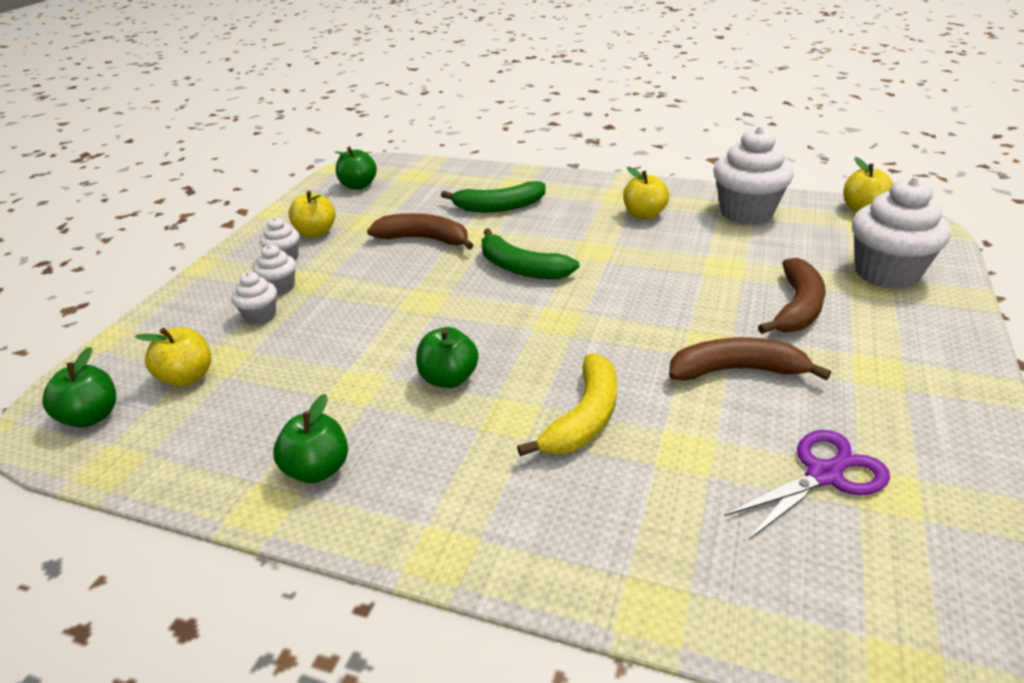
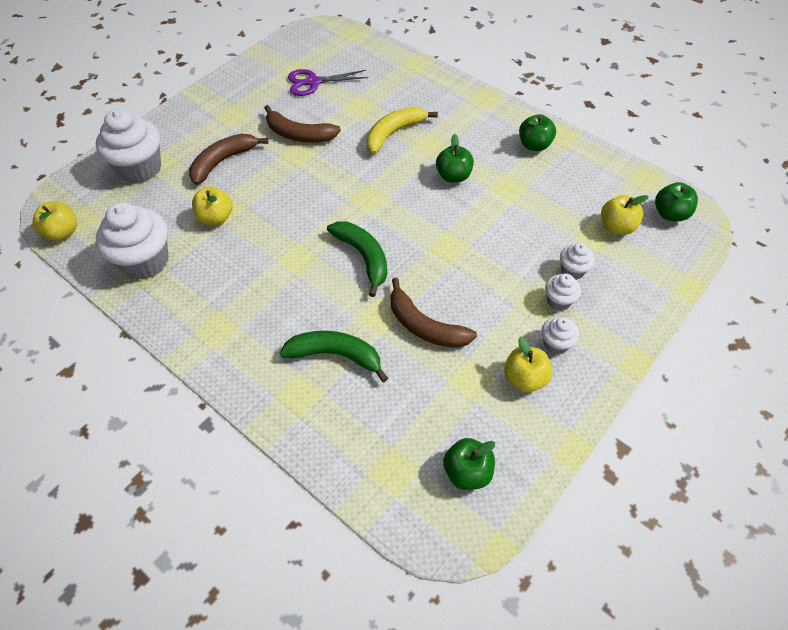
camera: 160 degrees left, 20 degrees up
(644, 215) = (223, 290): yellow apple -> yellow apple (216, 218)

